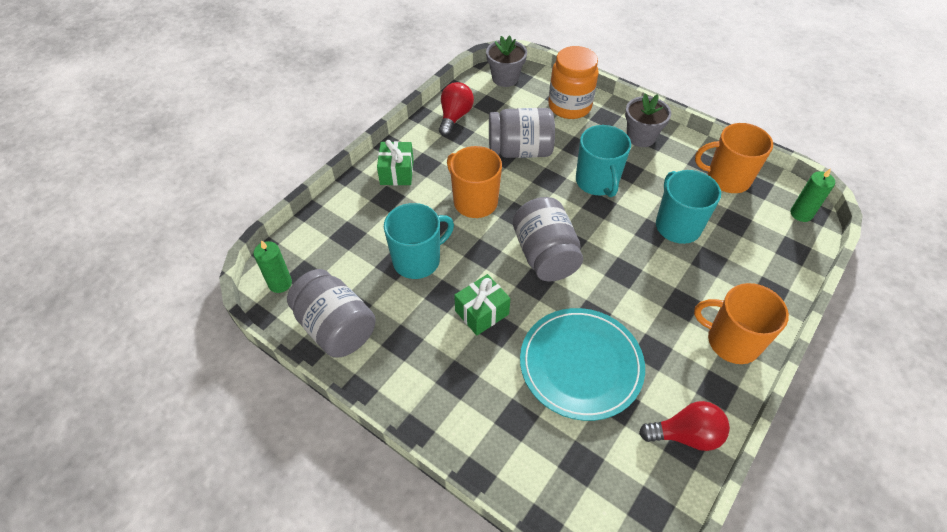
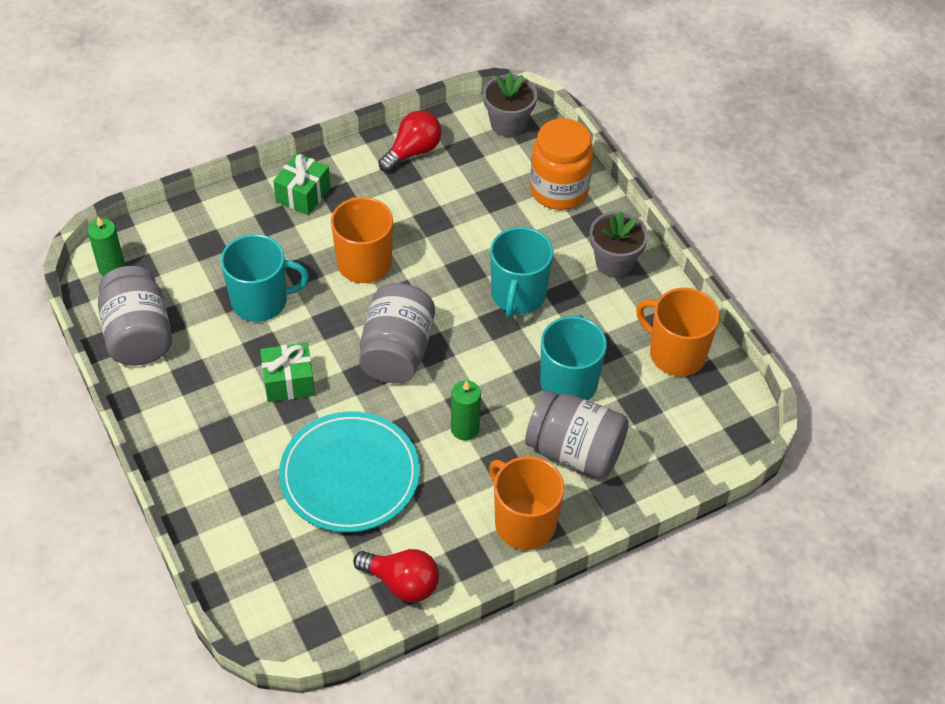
camera: 25 degrees right, 0 degrees up
(520, 150) = (458, 223): grey jar -> grey jar (575, 451)
(801, 214) = (728, 430): green candle -> green candle (465, 429)

